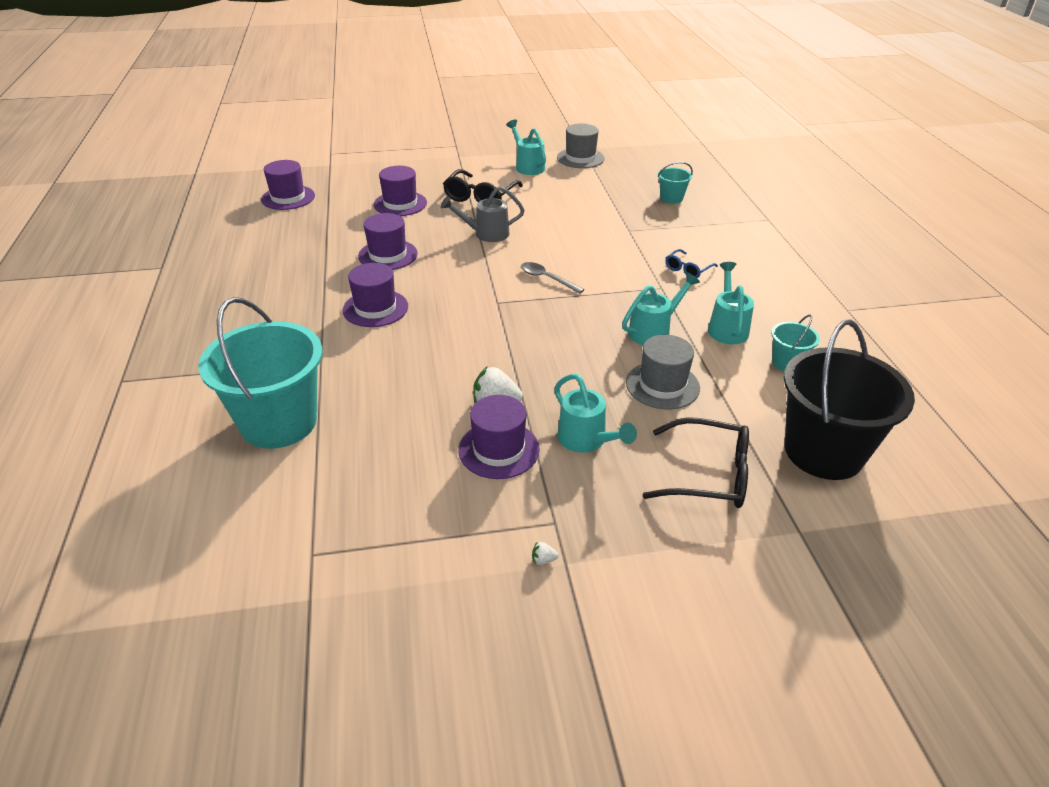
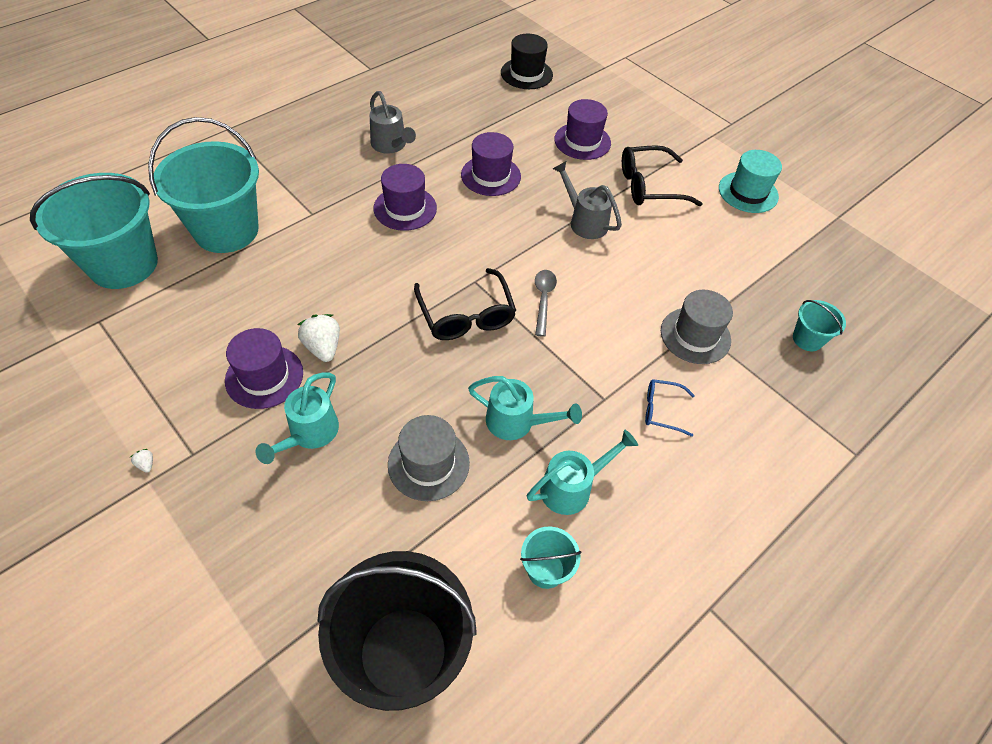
camera: 55 degrees right, 15 degrees up
(243, 513) = (123, 264): none -> turquoise bucket
(285, 290) = (391, 145): none -> grey watering can
(288, 198) = (526, 74): purple hat -> black hat
(528, 166) = (748, 192): turquoise watering can -> turquoise hat
(580, 158) = (814, 224): grey hat -> grey hat (695, 335)
(708, 475) = (311, 552): black glasses -> black glasses (466, 315)

